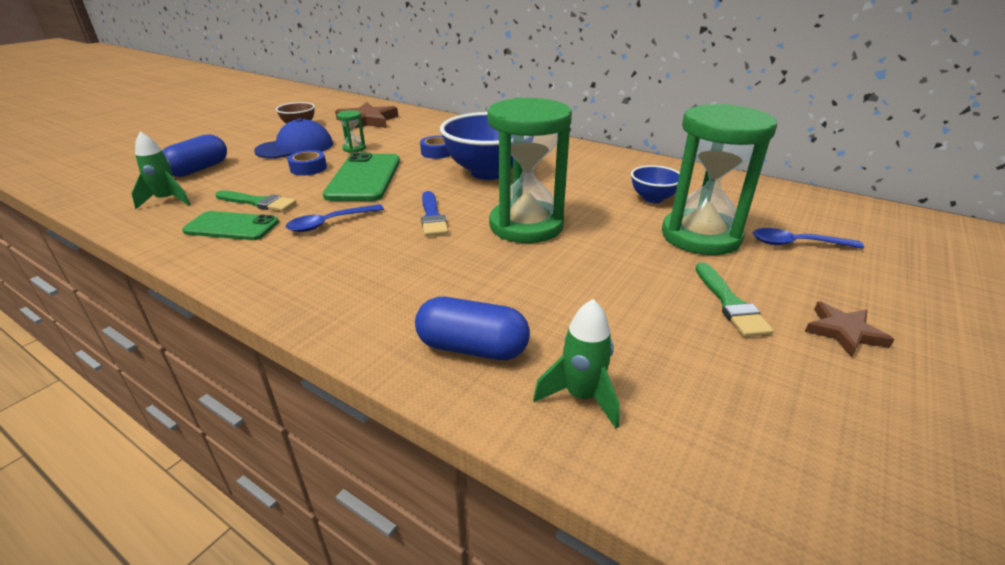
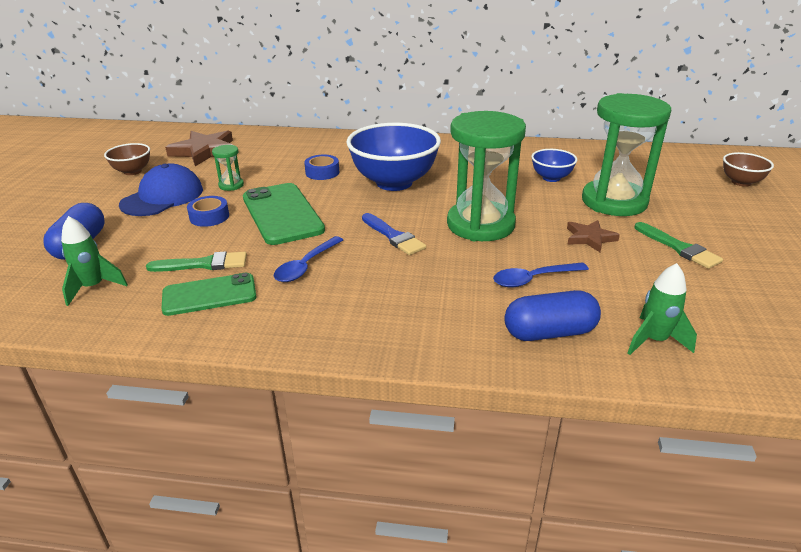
camera: 25 degrees left, 0 degrees up
(797, 244) = (679, 192): blue spoon -> blue spoon (534, 279)
(844, 332) = (757, 248): brown star -> brown star (589, 238)
(899, 251) = (741, 182): none -> brown bowl

